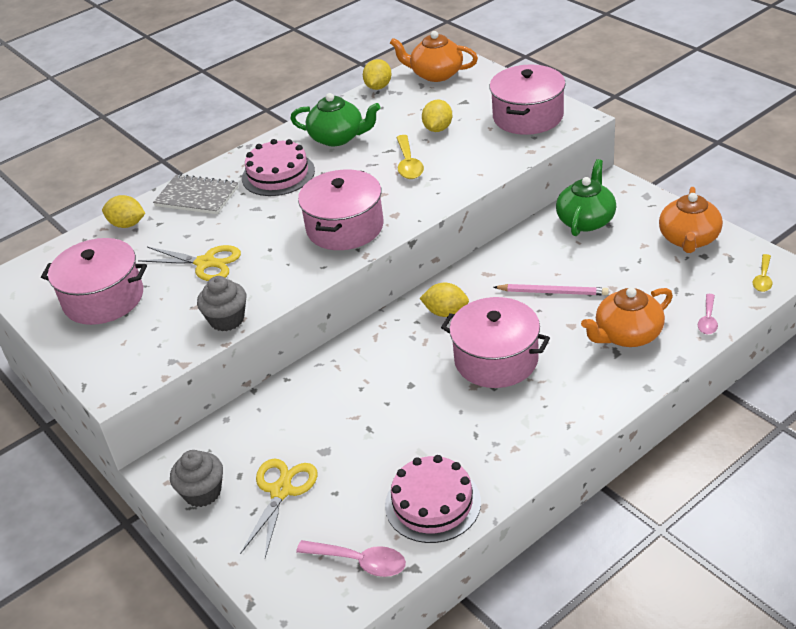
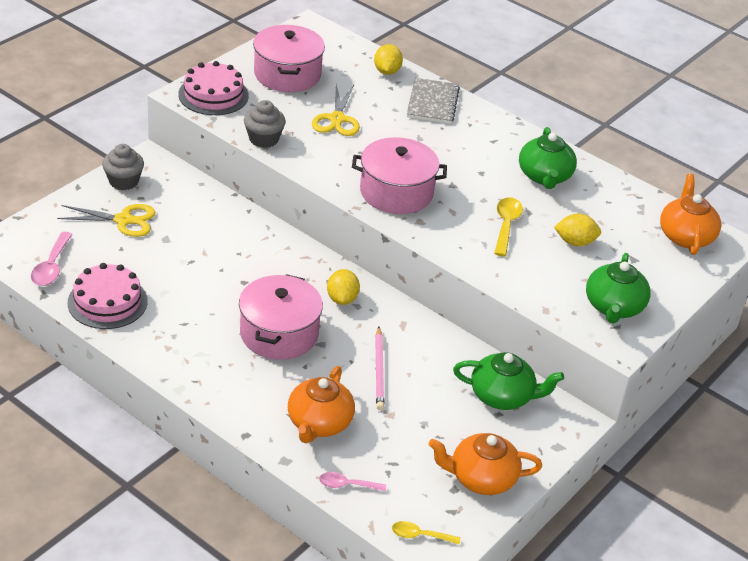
camera: 70 degrees right, 0 degrees up
(278, 174) = (475, 145): pink cake -> pink cake (213, 95)
(378, 87) = (648, 196): yellow lemon -> none
(408, 164) = (506, 225): yellow spoon -> yellow spoon turned 120 degrees clockwise
(528, 116) = (614, 307): pink pot -> green teapot
(627, 335) = (319, 423): orange teapot -> orange teapot turned 120 degrees counterclockwise

